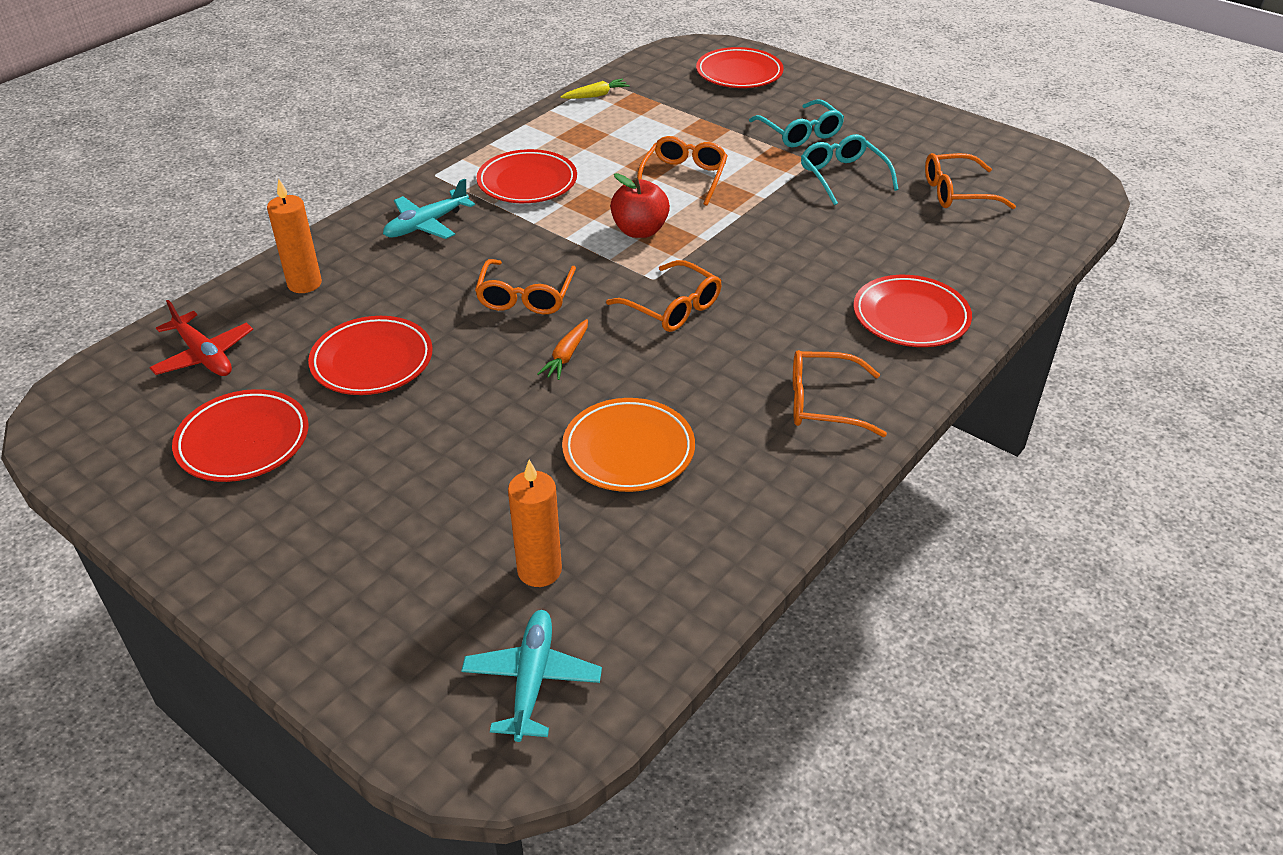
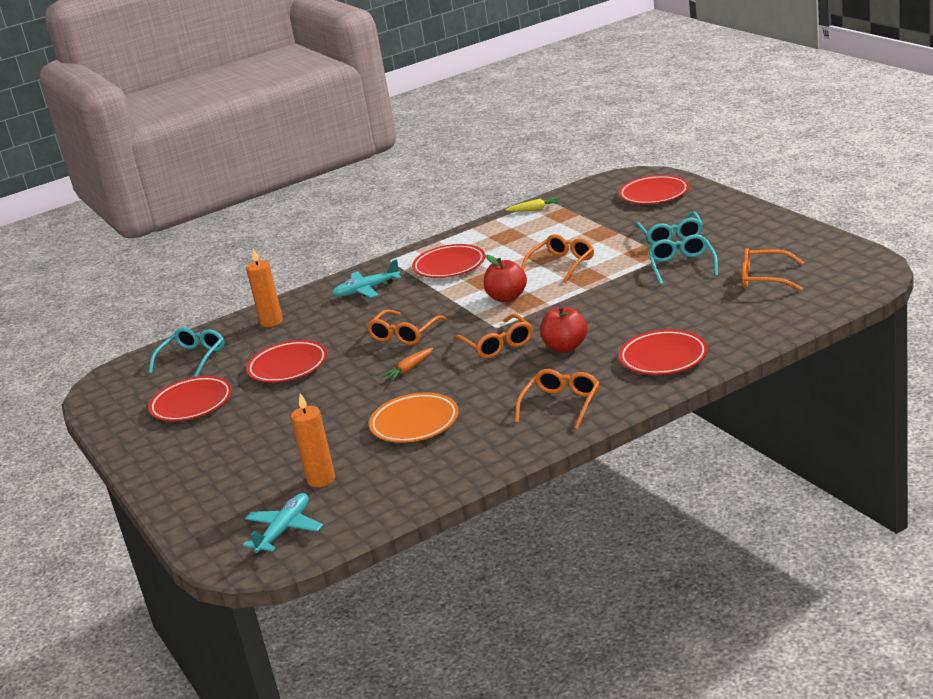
camera: 25 degrees right, 15 degrees down
(204, 355) = (192, 358): red plane -> turquoise glasses
(769, 307) = (565, 347): none -> red apple
(823, 403) = (561, 405): orange glasses -> orange glasses turned 90 degrees clockwise

